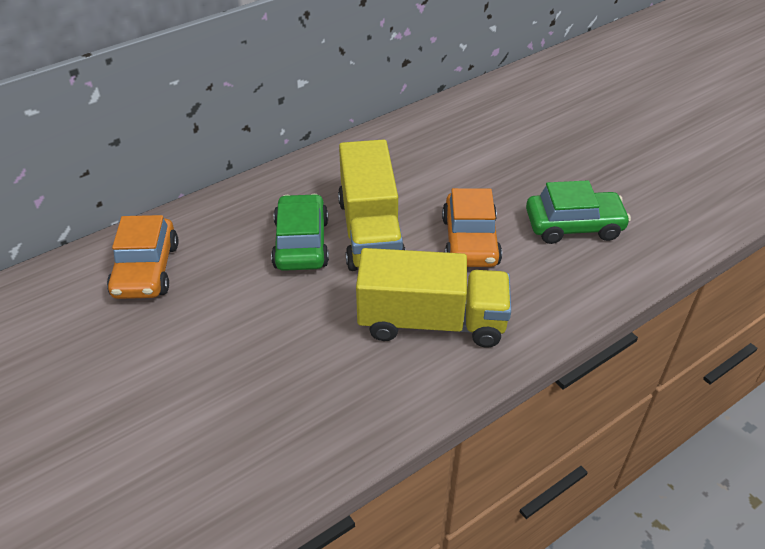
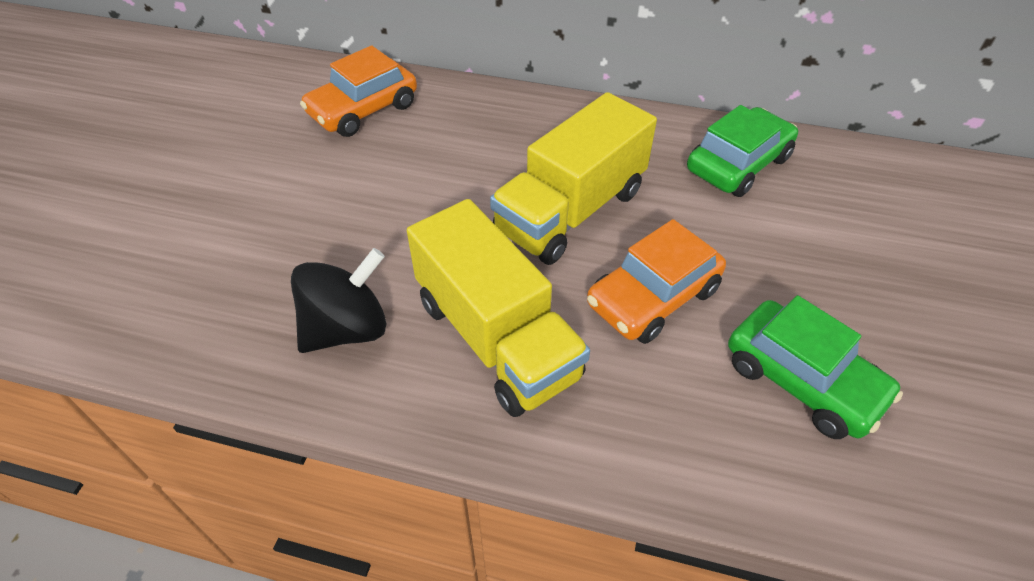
camera: 50 degrees right, 5 degrees up
(301, 243) = (498, 175): green car -> green car (738, 164)
(351, 387) = (347, 328): none -> black spinning top

